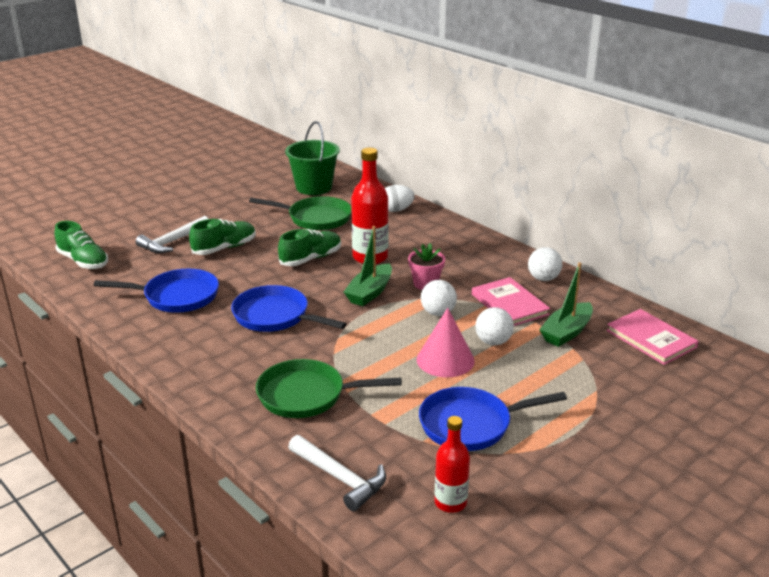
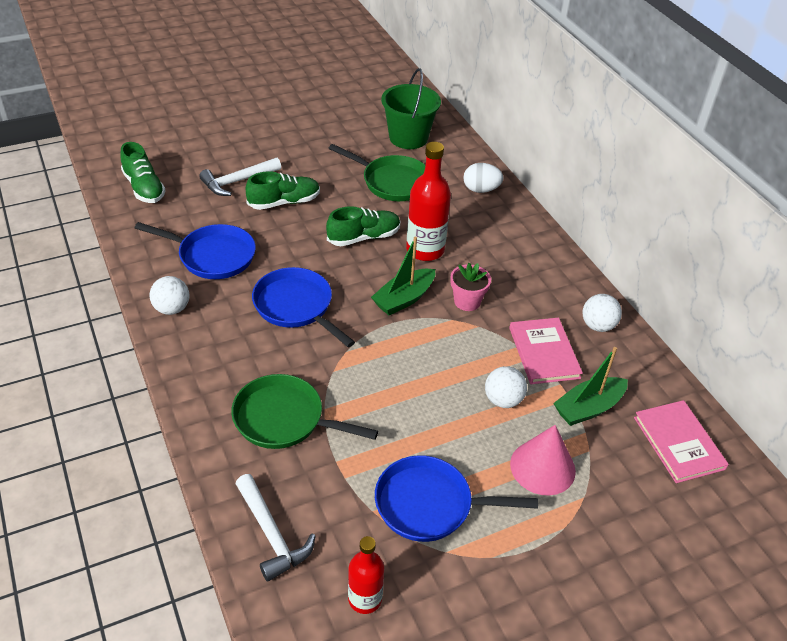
camera: 15 degrees right, 15 degrees up
(438, 313) = (462, 345): white ball -> white ball (172, 309)
(445, 360) = (442, 411): pink cone -> pink cone (542, 467)

